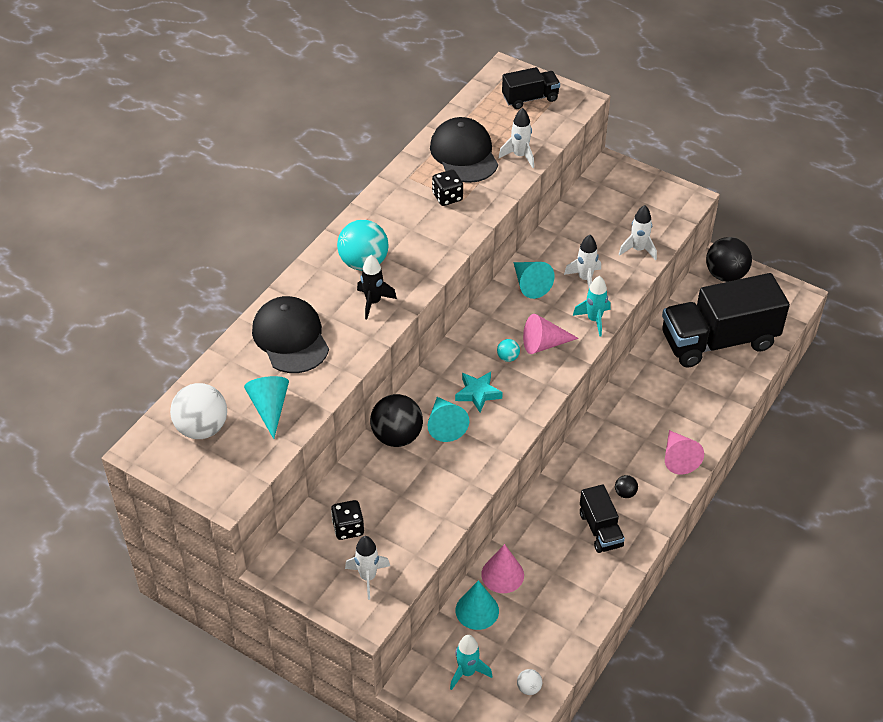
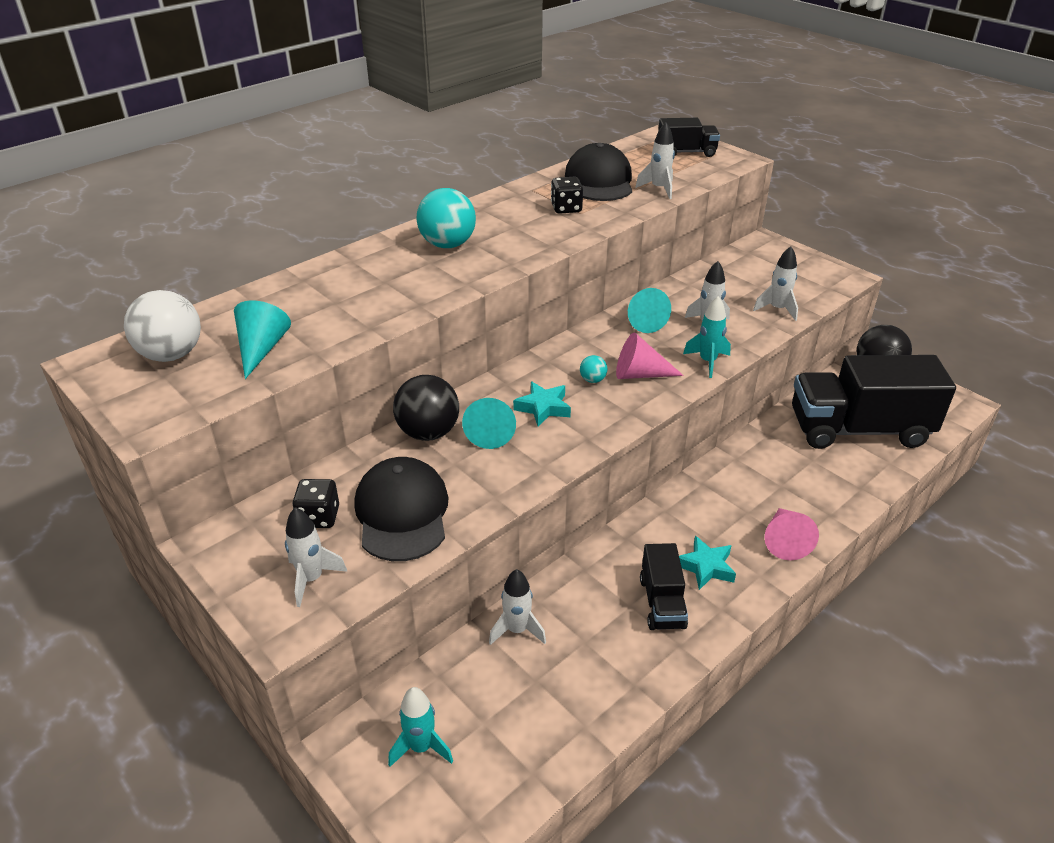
camera: 15 degrees right, 10 degrees down
(290, 338) = (328, 292): black cap -> black cap (402, 513)
(373, 302) = (439, 277): black rocket -> none
(477, 610) = (467, 667): turquoise cone -> none
(502, 574) = (517, 630): pink cone -> white rocket
(529, 688) = (497, 792): white ball -> none
(625, 493) = (705, 567): black ball -> turquoise star

